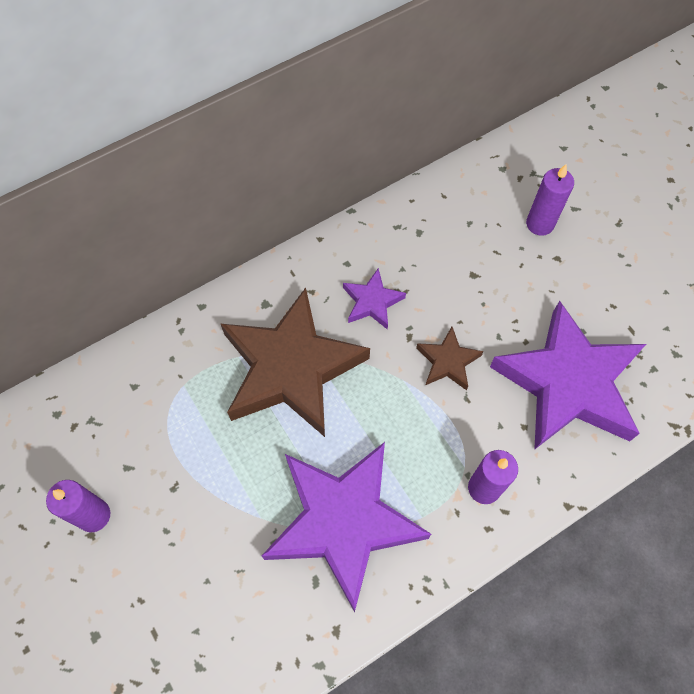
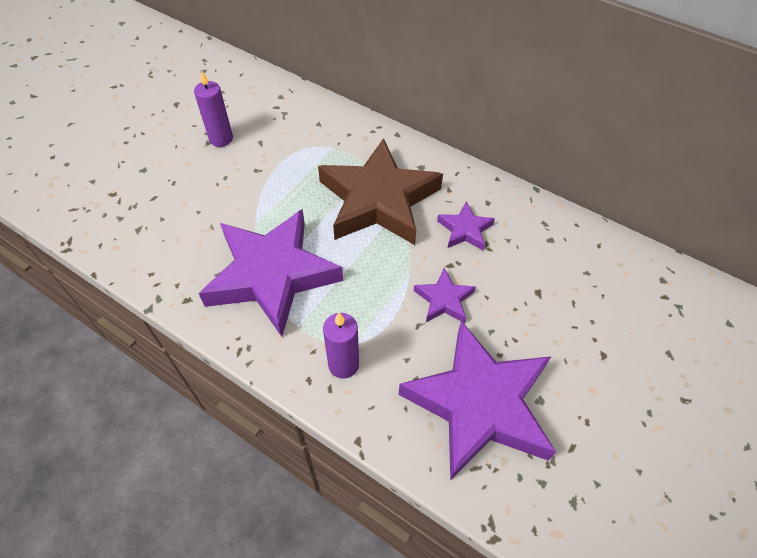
camera: 65 degrees right, 10 degrees down
(447, 361) = (444, 300): brown star -> purple star
(540, 224) = (629, 328): purple candle -> none

